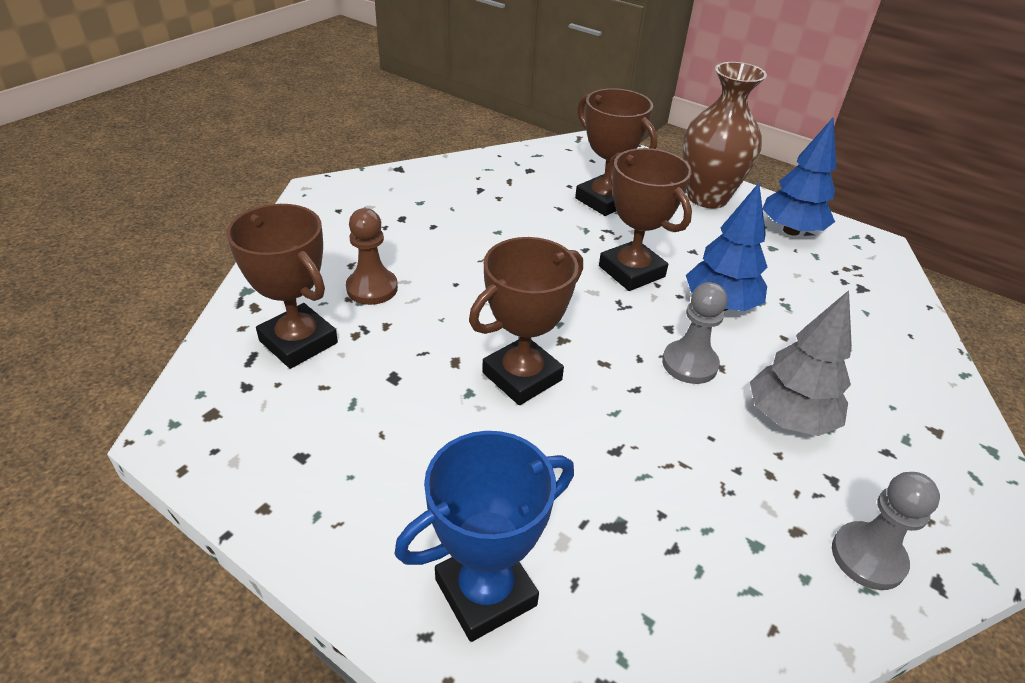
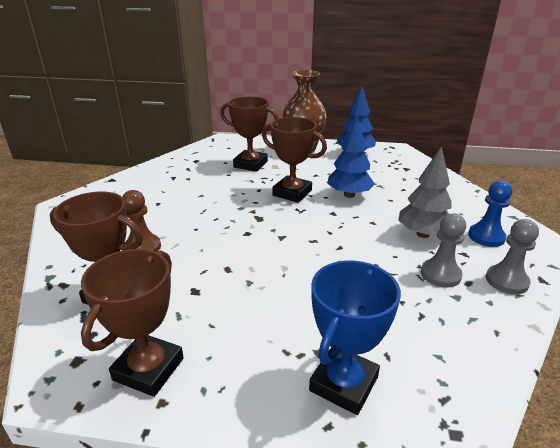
camera: 25 degrees left, 10 degrees down
(522, 376) = (273, 262): brown trophy -> brown trophy (148, 369)
(689, 364) = (357, 226): grey pawn -> grey pawn (440, 274)
(902, 466) = (486, 237): none -> blue pawn

